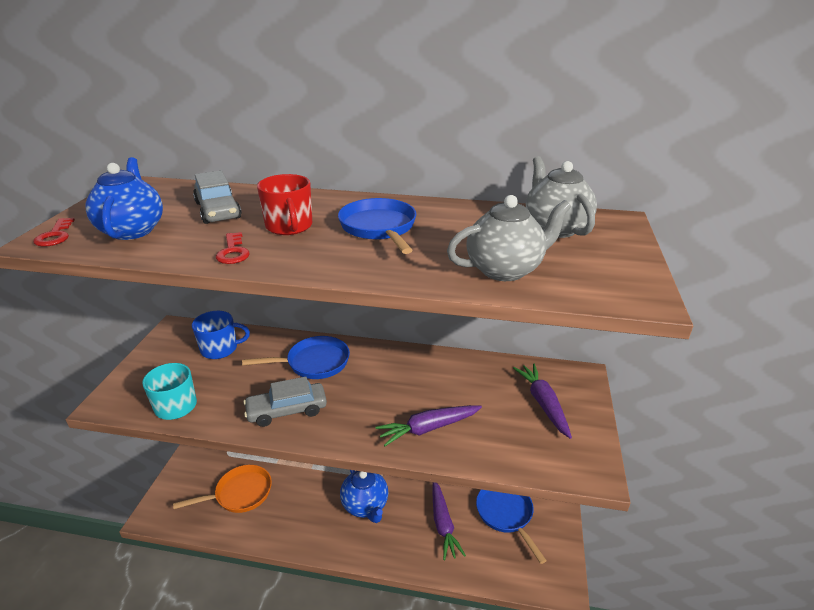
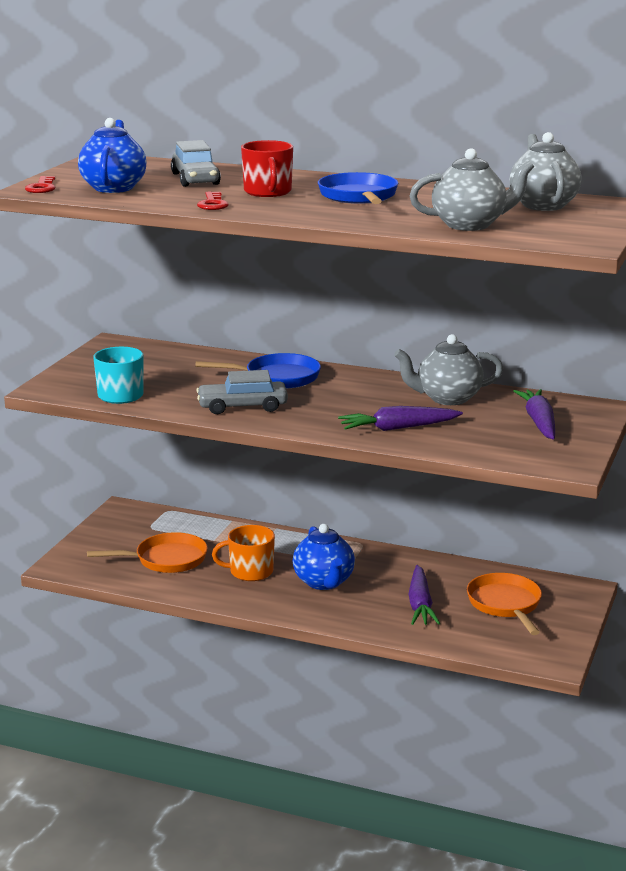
camera: 10 degrees right, 10 degrees down
(220, 349) = (168, 361): blue mug -> none
(307, 500) = (250, 572): none -> orange mug
(459, 377) = (447, 398): none -> grey teapot
(506, 514) = (505, 605): blue pan -> orange pan

